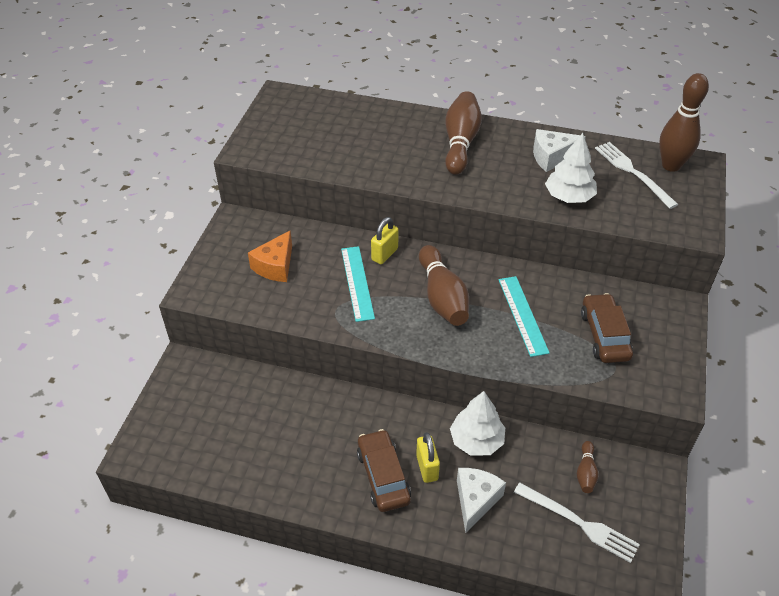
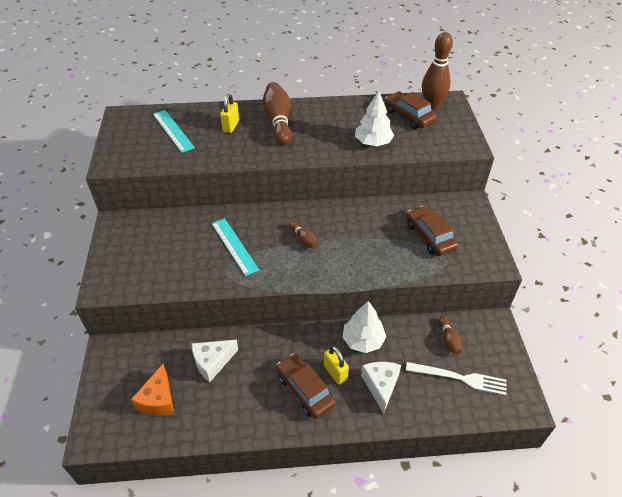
camera: 20 degrees left, 0 degrees up
(275, 266) = (163, 250): orange cheese -> orange cheese (158, 400)
(384, 254) = (247, 219): yellow padlock -> yellow padlock (231, 126)
(442, 297) = (304, 240): brown bowling pin -> brown bowling pin, size x0.50
(522, 315) = (367, 237): turquoise ruler -> turquoise ruler (173, 130)
(552, 157) = (348, 117): white cheese -> white cheese (212, 362)
(633, 172) = (409, 116): white fork -> brown car

